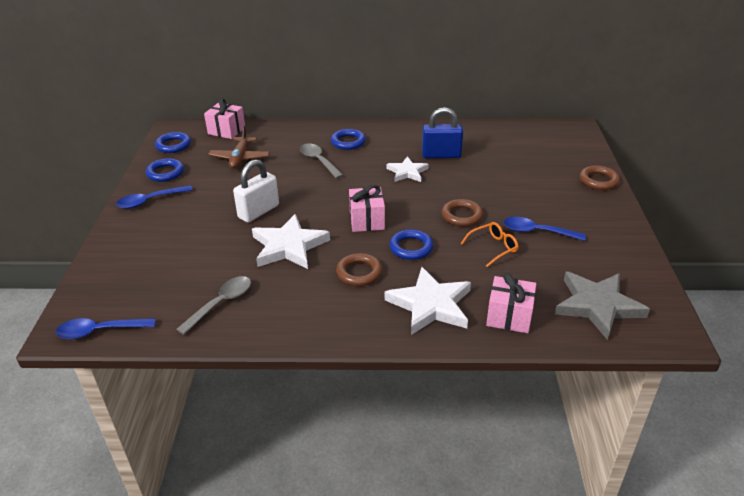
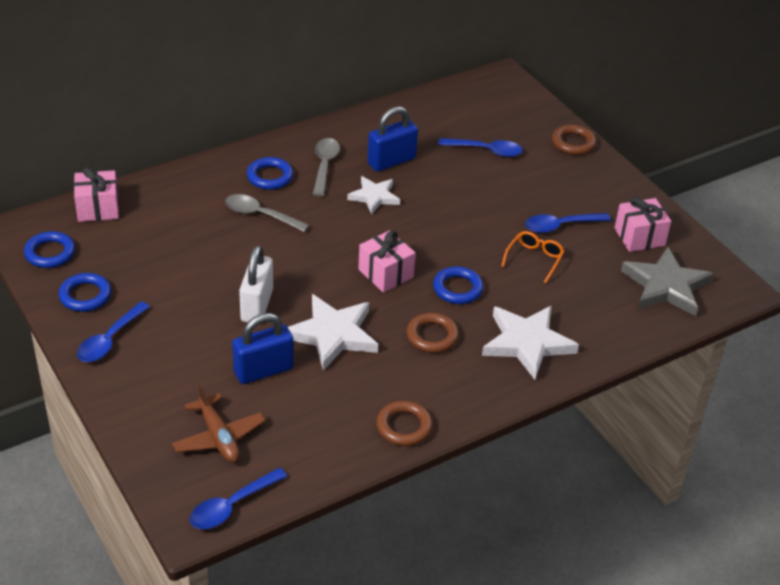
camera: 35 degrees left, 5 degrees up
(218, 252) = (263, 370): none -> blue padlock
(221, 303) = (327, 424): grey spoon -> grey spoon (324, 165)
(240, 158) = (159, 243): brown plane -> brown plane (218, 437)
(462, 216) = (476, 233): brown ring -> brown ring (404, 427)
(509, 316) = (603, 327): pink gift -> pink gift (639, 237)
(520, 167) = (486, 151): none -> blue spoon

